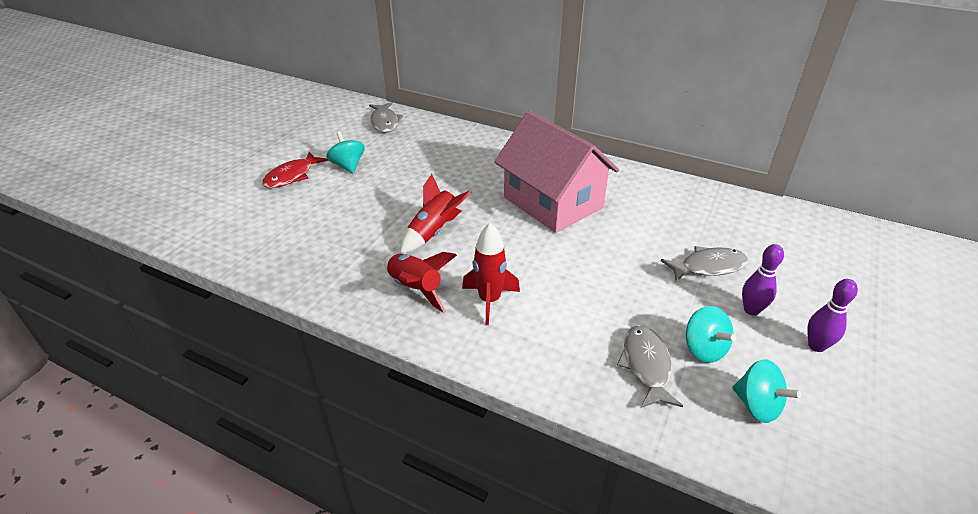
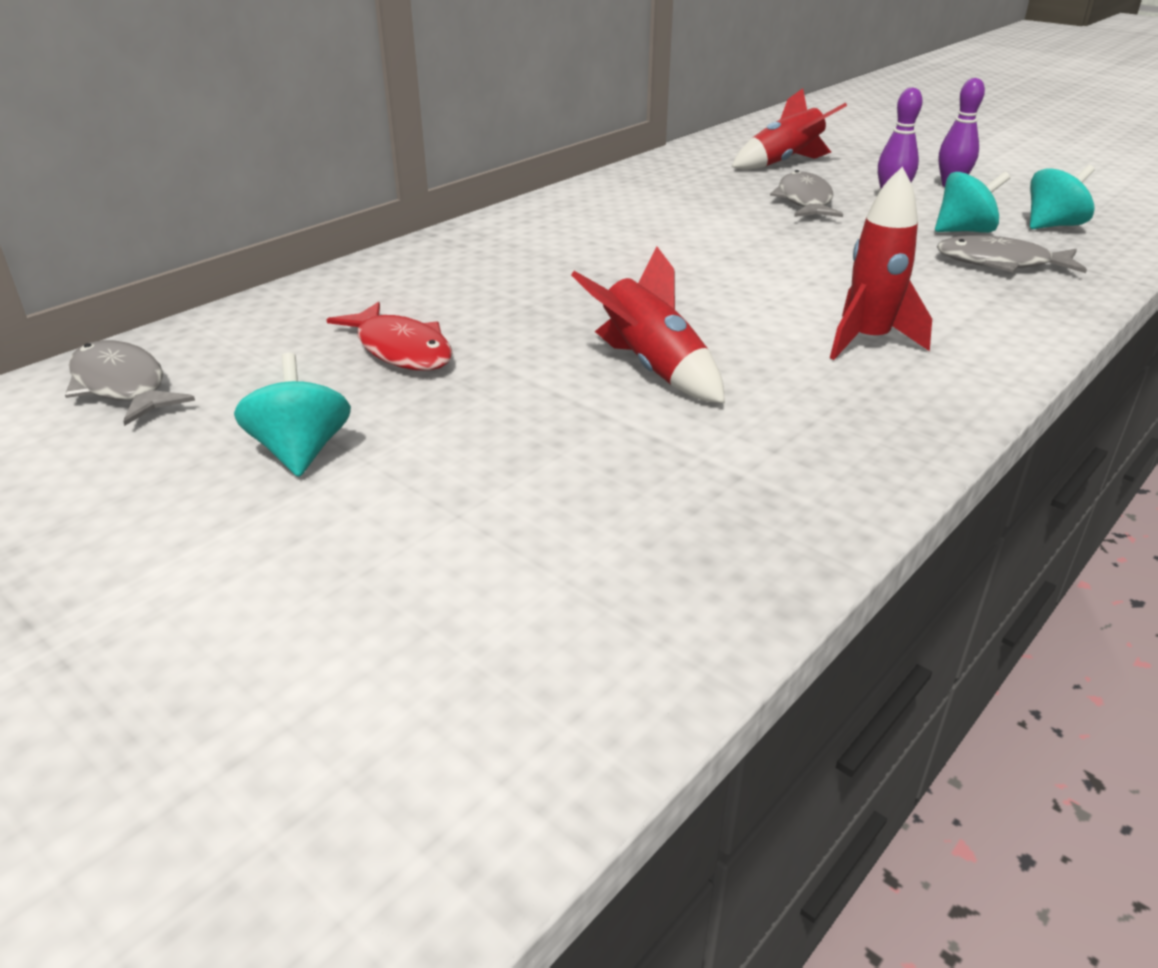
camera: 75 degrees left, 5 degrees down
(292, 176) = (274, 549): red fish -> red fish (401, 350)
(348, 166) = (301, 452): turquoise spinning top -> turquoise spinning top turned 90 degrees clockwise
(384, 122) = (122, 386): grey fish -> grey fish turned 135 degrees counterclockwise
(415, 289) = (831, 402): red rocket -> red rocket (784, 163)
(552, 202) = (608, 261): pink house -> none

